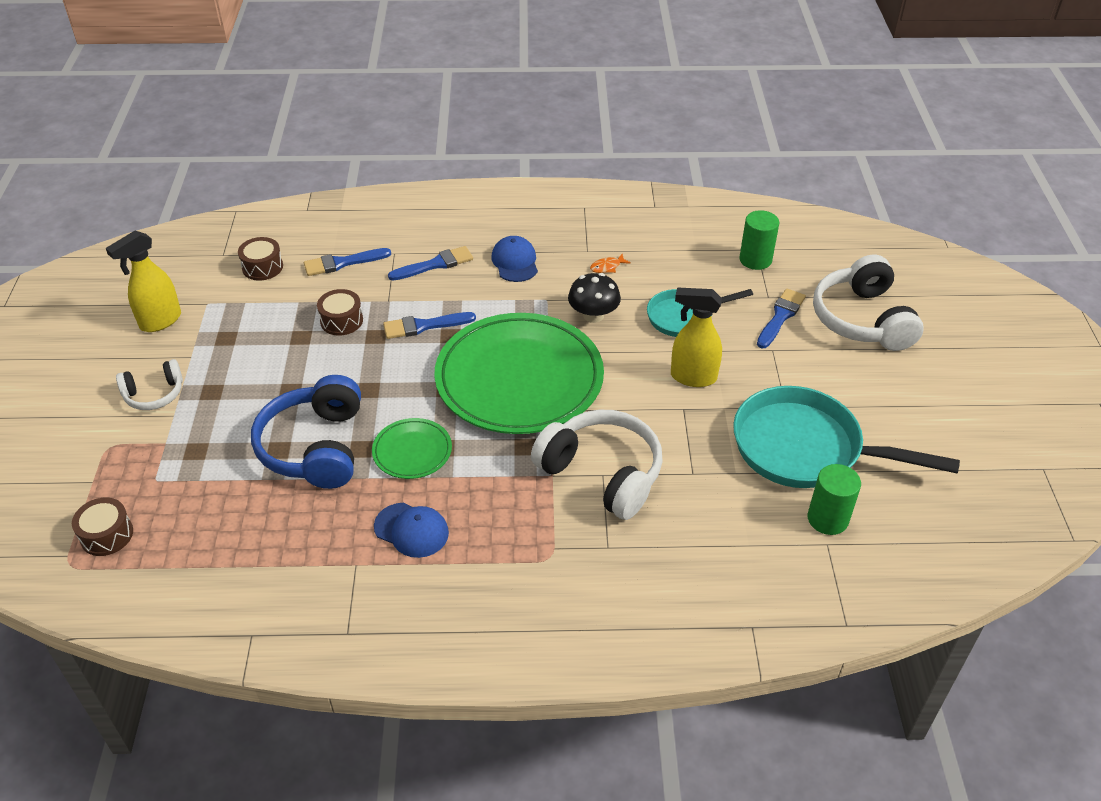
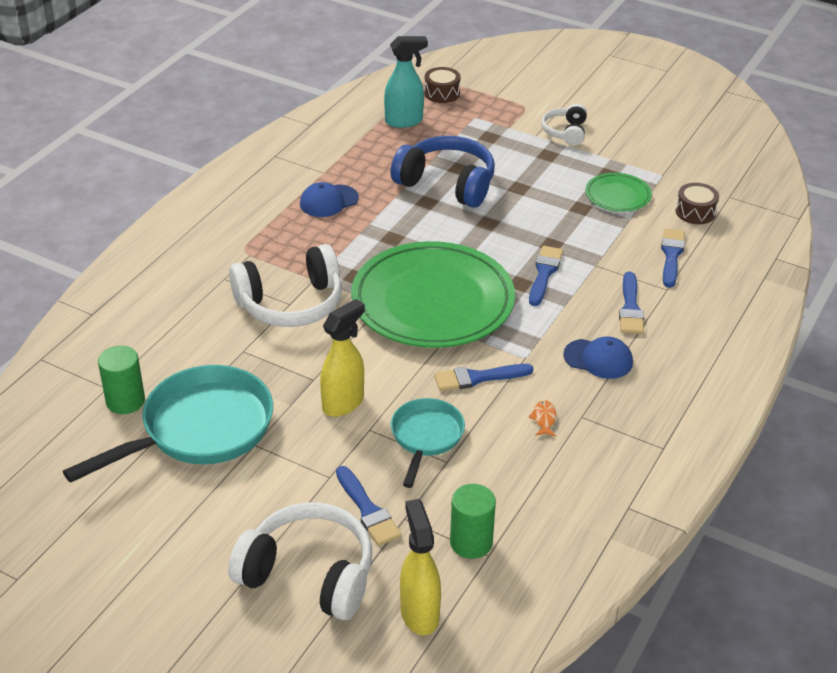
camera: 120 degrees right, 5 degrees down
(160, 321) = (654, 150): yellow spray bottle -> yellow spray bottle (419, 613)
(196, 541) = (404, 121): none -> turquoise spray bottle
(341, 321) = (586, 233): brown drum -> none
(412, 451) = (402, 223): green plate -> green plate (617, 195)
(593, 315) = (478, 378): black mushroom -> blue brush

